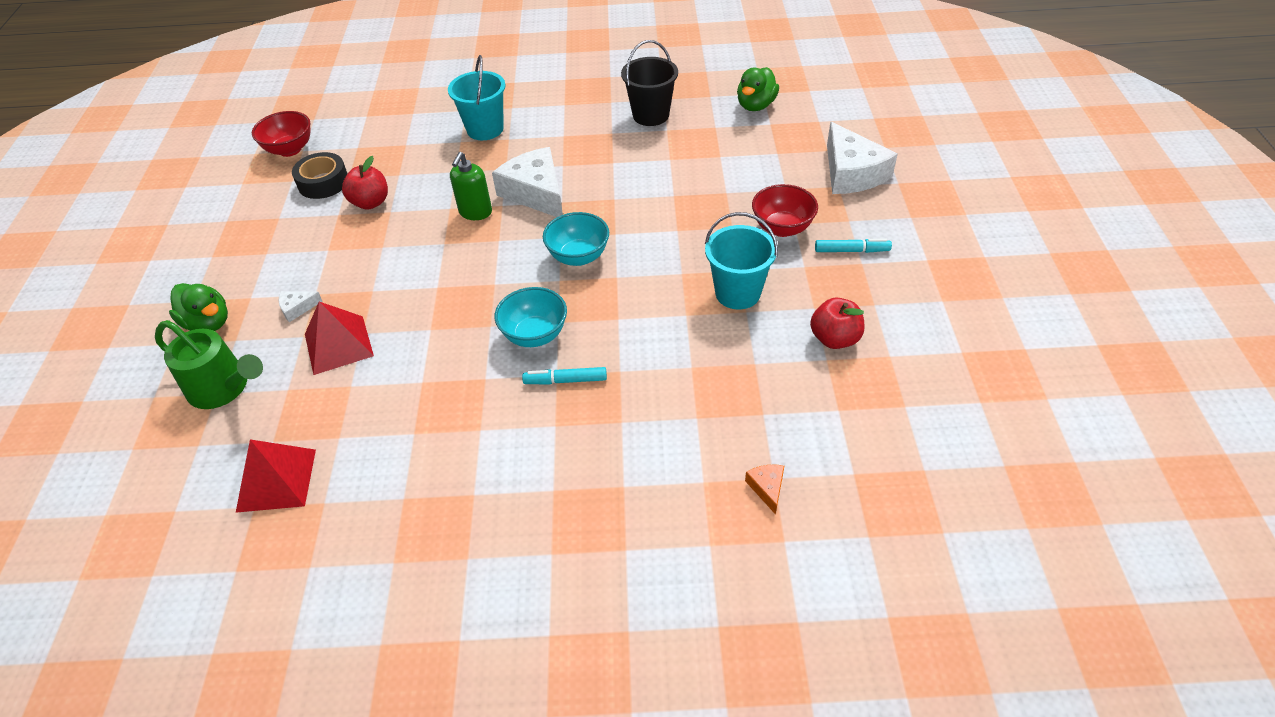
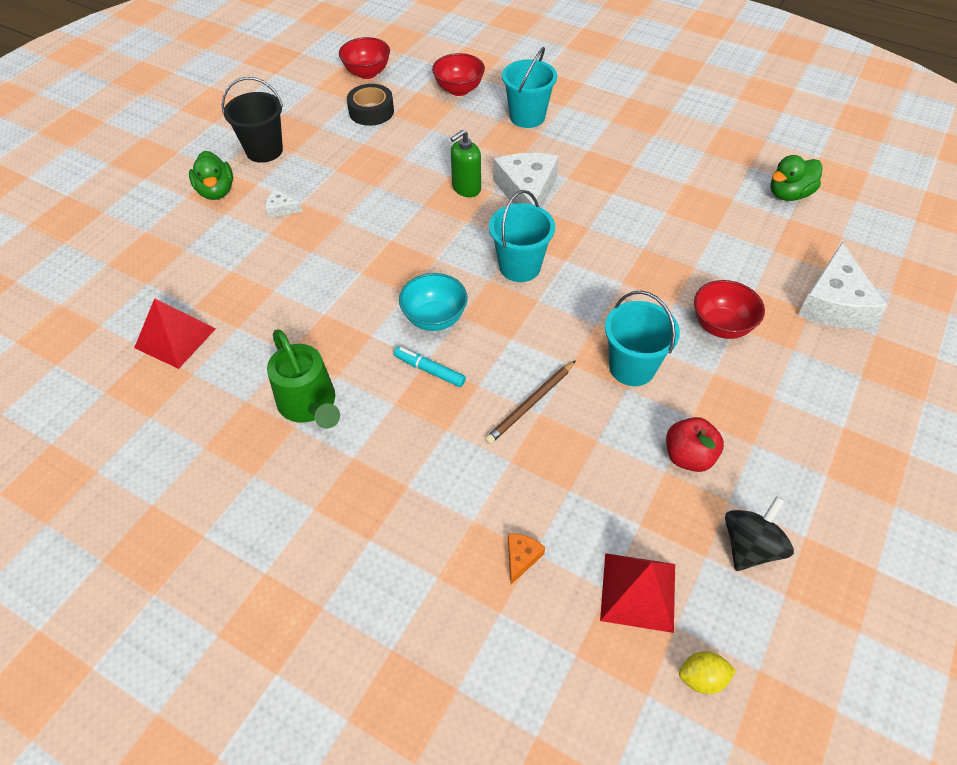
camera: 30 degrees right, 5 degrees up
(224, 388) = (191, 248): green watering can -> green watering can (310, 405)
(338, 344) = (288, 252): red pyramid -> red pyramid (638, 591)
(370, 202) = (393, 144): red apple -> none
(399, 130) = (459, 90): none -> red bowl
(578, 256) = (520, 266): turquoise bowl -> turquoise bucket
(651, 115) = (680, 163): black bucket -> black bucket (264, 151)
(677, 363) = (530, 404): none -> brown pencil
(851, 251) = (772, 380): turquoise marker -> none
(930, 381) = (750, 546): none -> black spinning top
(971, 495) = (702, 678): none -> yellow lemon

